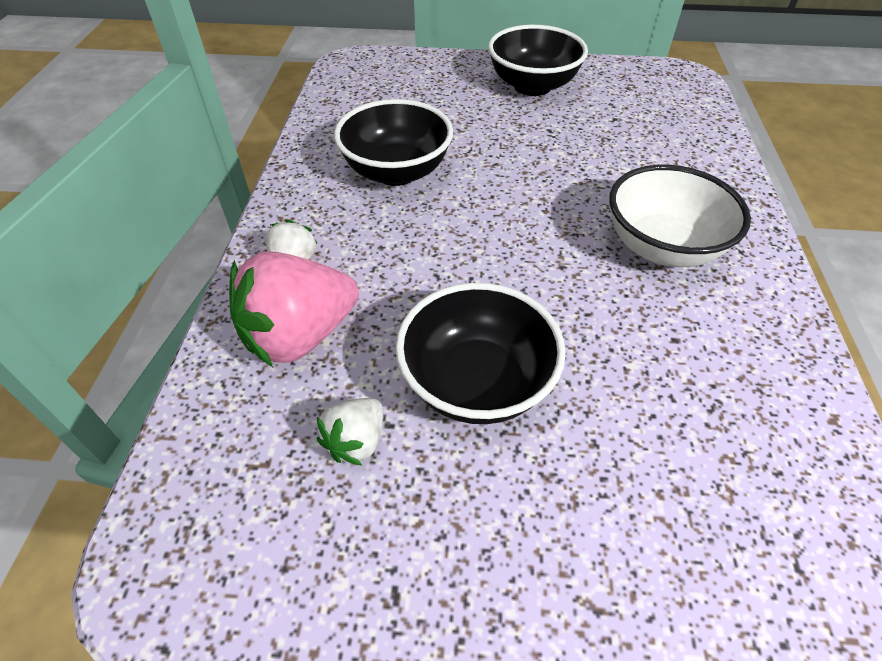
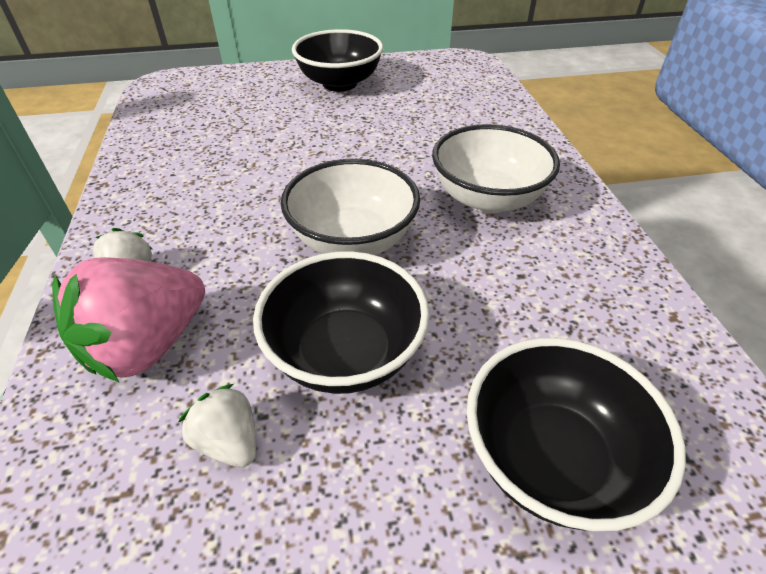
camera: 15 degrees left, 5 degrees down
(356, 441) = (229, 442): white strawberry -> white strawberry turned 120 degrees clockwise
(396, 172) = (224, 172): black bowl -> black bowl (552, 459)
(508, 268) = (353, 240): none -> white bowl

